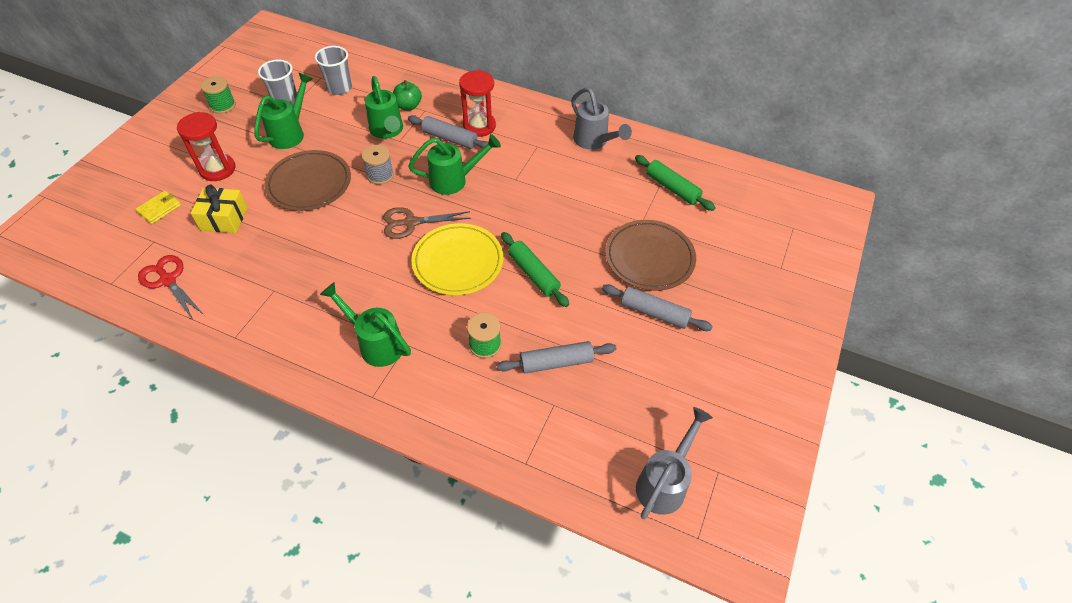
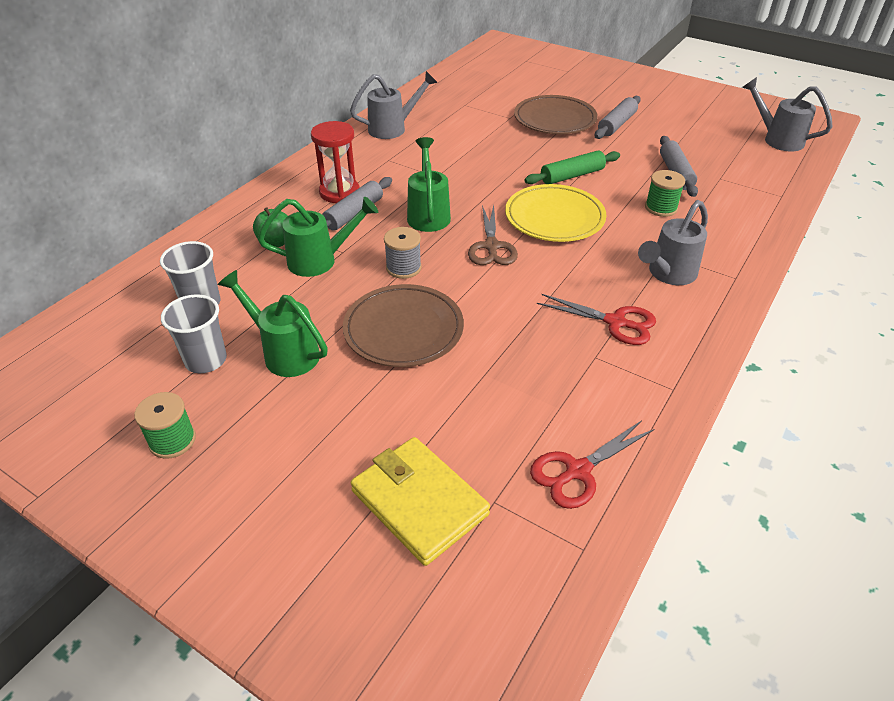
camera: 80 degrees left, 10 degrees down
(159, 209) = (419, 502): yellow wallet -> yellow wallet, size x1.94
(217, 169) = (342, 433): red hourglass -> none
(224, 219) = (457, 416): yellow gift -> none
(312, 303) = (615, 322): none -> red scissors
(375, 343) = (668, 274): green watering can -> grey watering can
(672, 188) = (470, 99): green rolling pin -> none

